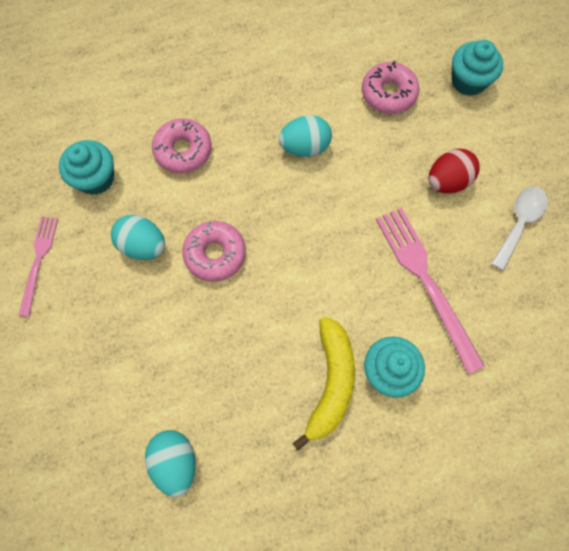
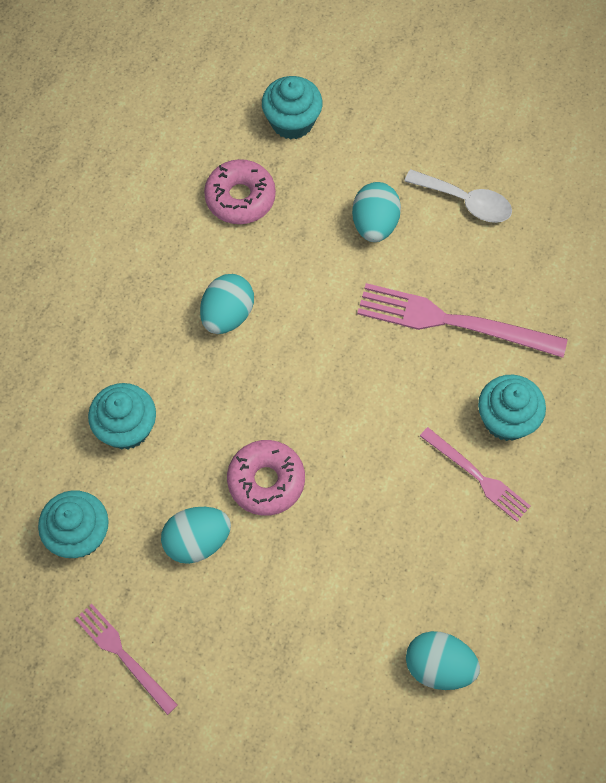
camera: 50 degrees left, 5 degrees down
(183, 151) = (126, 428): pink donut -> turquoise cupcake
(330, 383) = (477, 476): yellow banana -> pink fork
(447, 181) = (375, 224): red egg -> turquoise egg
(519, 223) = (466, 202): white spoon -> white spoon turned 135 degrees clockwise

